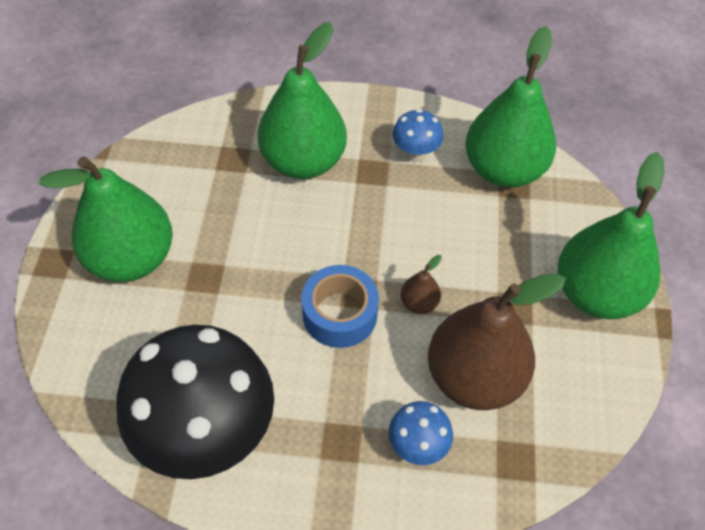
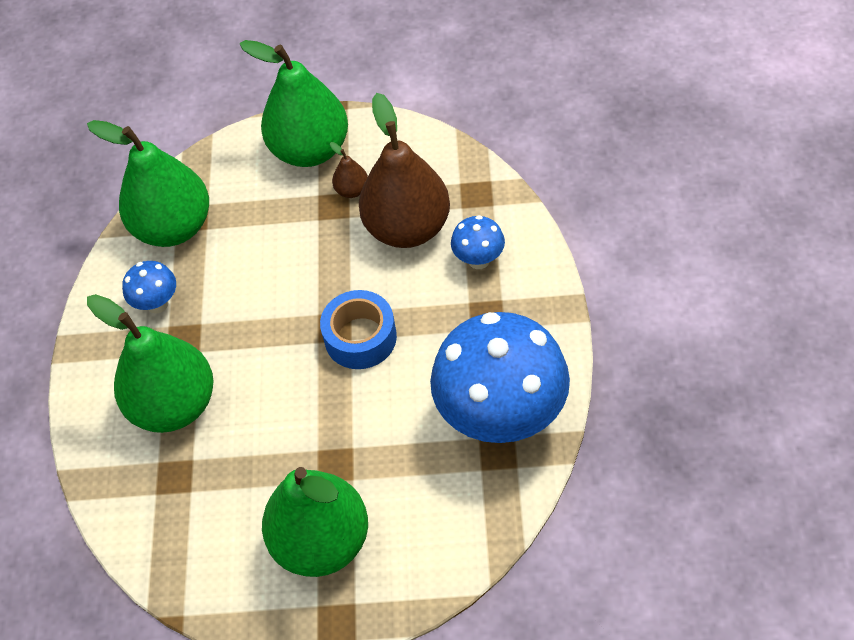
camera: 90 degrees left, 0 degrees up
(208, 434) = (501, 418): black mushroom -> blue mushroom
(419, 303) = (339, 277): brown pear -> brown pear (352, 190)

